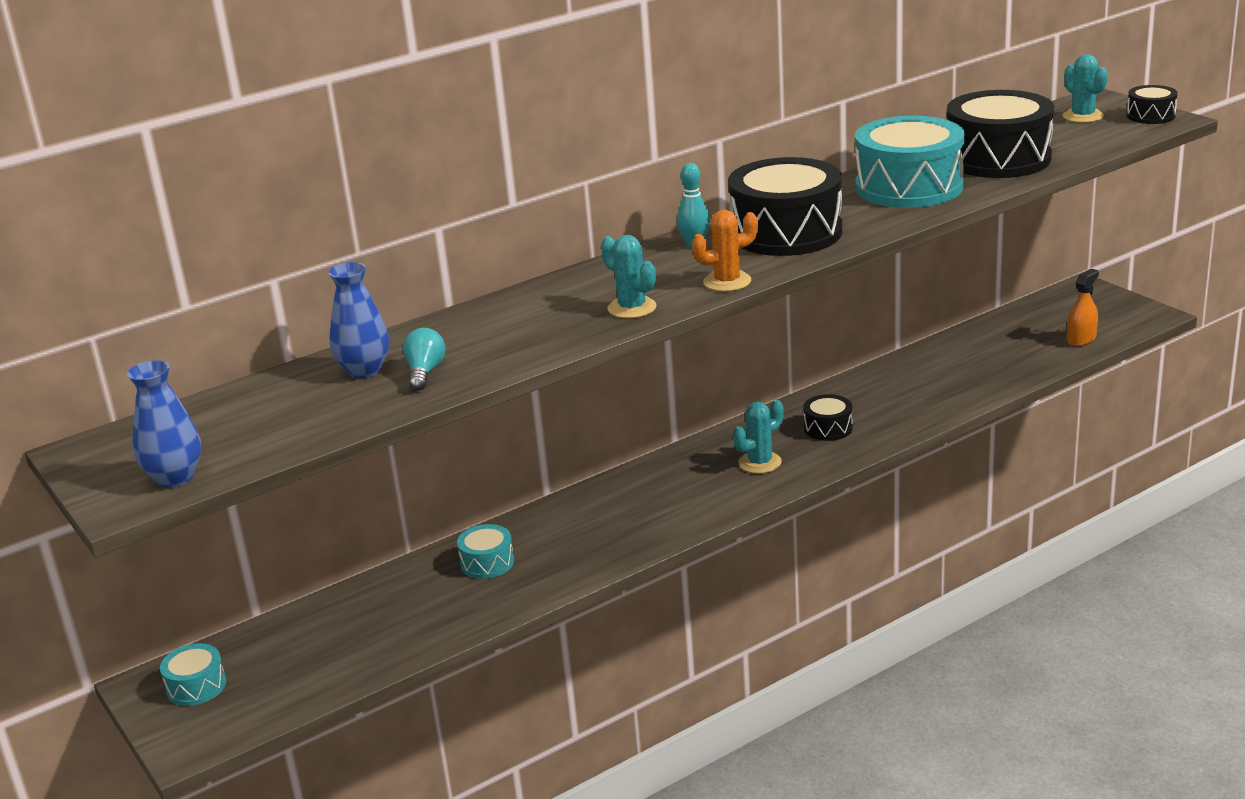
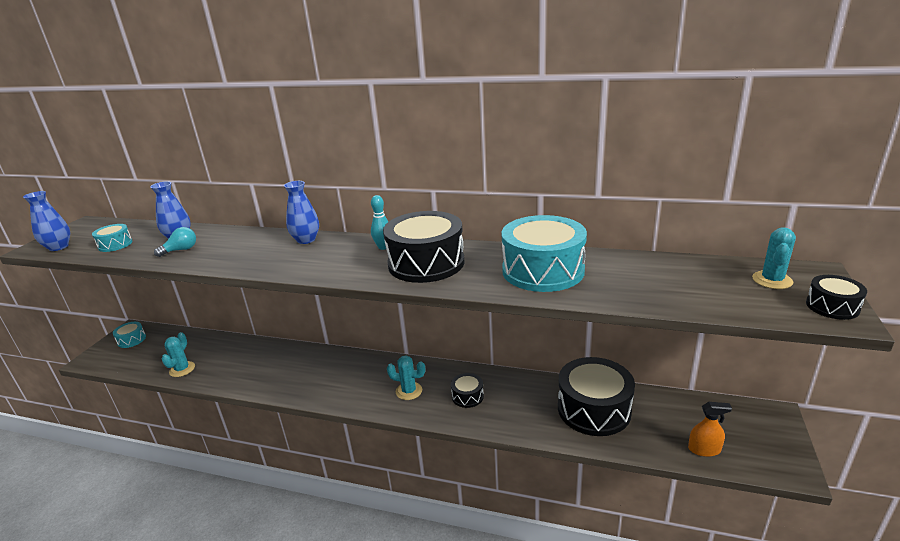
camera: 50 degrees right, 0 degrees up
(487, 562) = (257, 358): turquoise drum -> turquoise drum (115, 244)
(573, 284) = (306, 240): none -> blue vase
(632, 308) = (285, 264): turquoise cactus -> turquoise cactus (182, 369)
(727, 282) = (340, 274): orange cactus -> none
(998, 159) = (637, 280): black drum -> black drum (594, 409)

